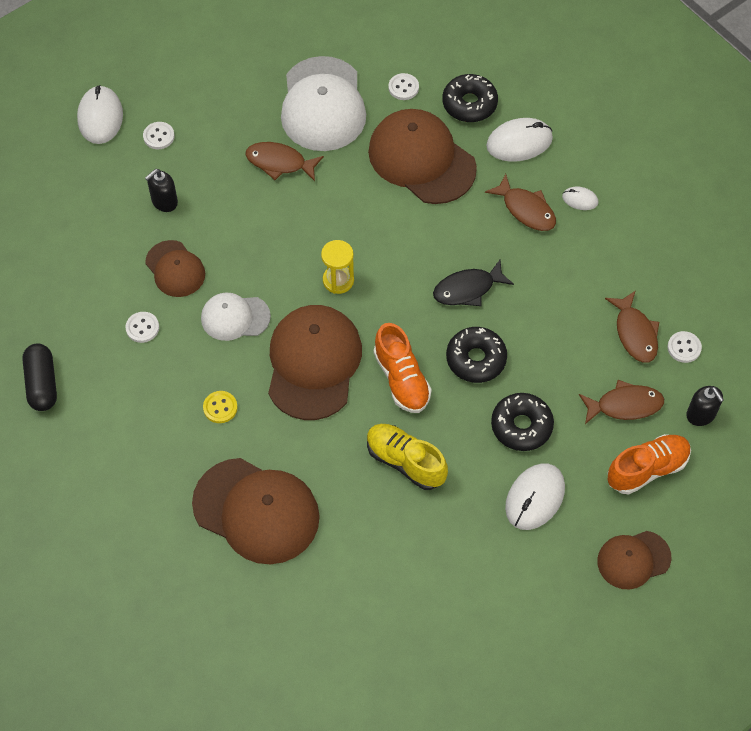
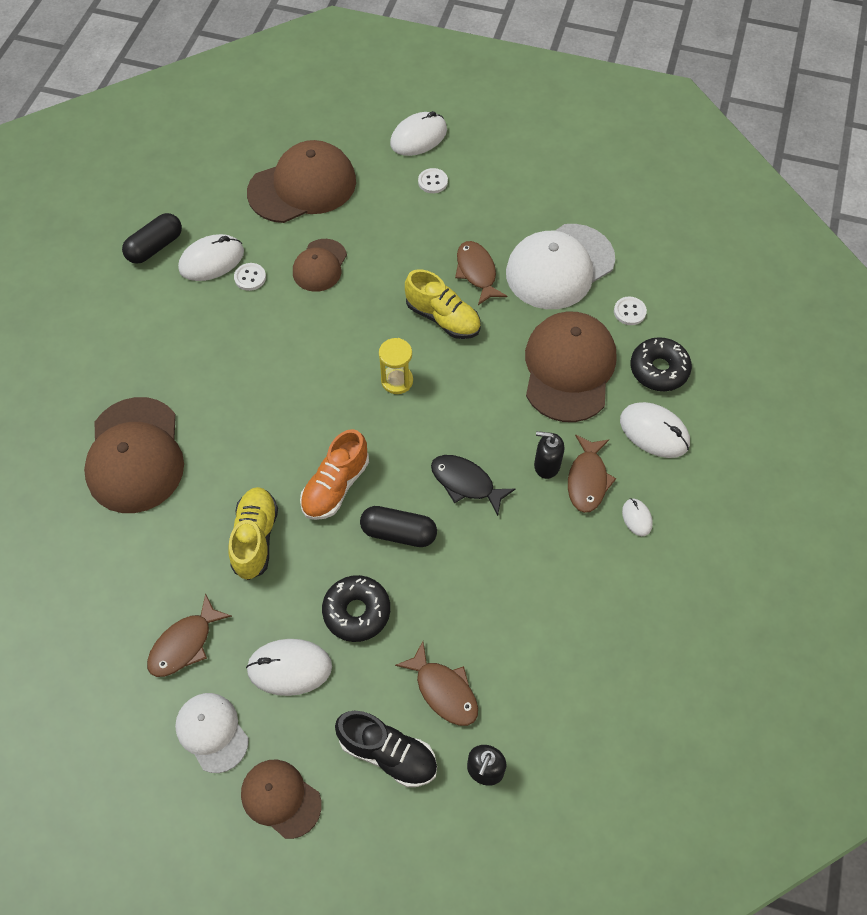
camera: 55 degrees right, 0 degrees up
(97, 347) = (212, 260): none -> white mouse
(164, 202) = (376, 221): black soap dispenser -> black soap dispenser (546, 465)
(220, 407) = (214, 372): yellow button -> none
(235, 317) = (305, 331): white cap -> white cap (212, 732)
(304, 213) = (443, 318): none -> yellow shoe
(313, 363) = (303, 412): brown cap -> brown cap (302, 187)
(476, 359) = (399, 532): black donut -> black capsule
(635, 333) = (530, 653): brown fish -> brown fish (185, 644)
(647, 469) = (388, 753): orange shoe -> black shoe
(684, 347) = (548, 708): white button -> none

